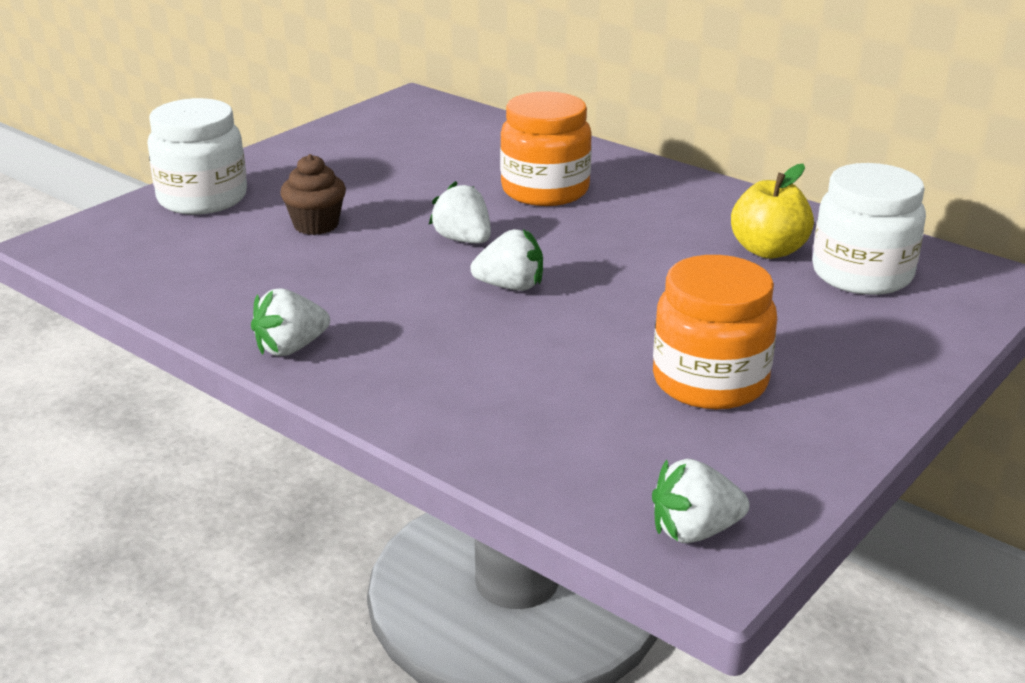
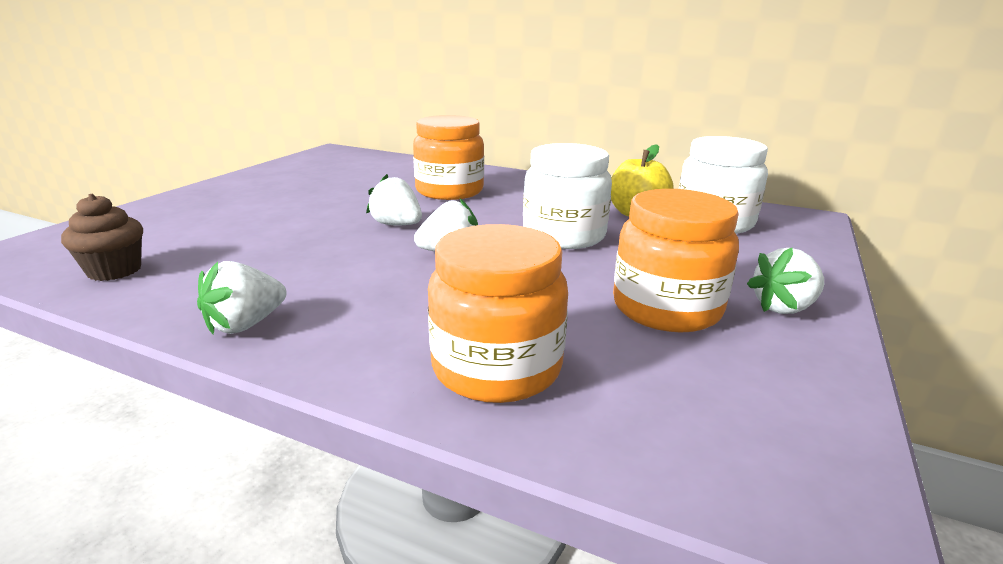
camera: 15 degrees left, 5 degrees down
(202, 198) = (157, 214): white jar -> white jar (564, 235)
(316, 225) = (264, 224): brown cupcake -> brown cupcake (114, 271)
(505, 419) = (496, 368): none -> orange jar
(694, 531) = (776, 471): white strawberry -> white strawberry (784, 307)

